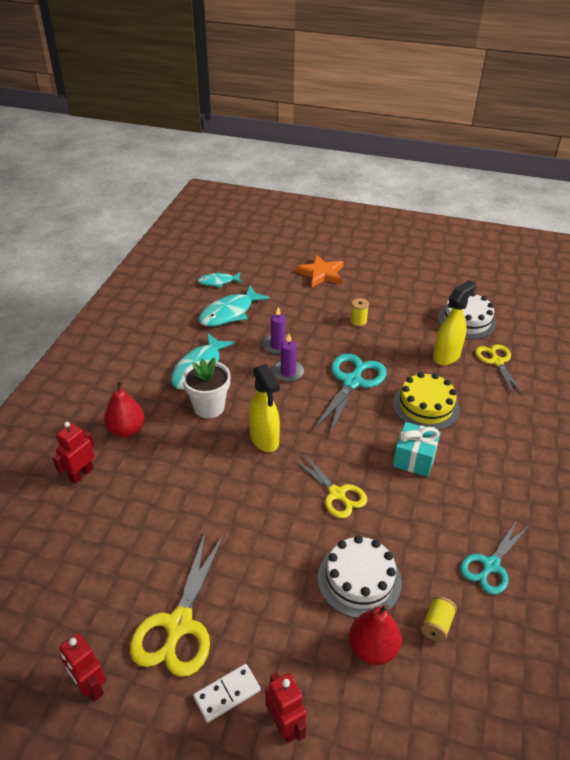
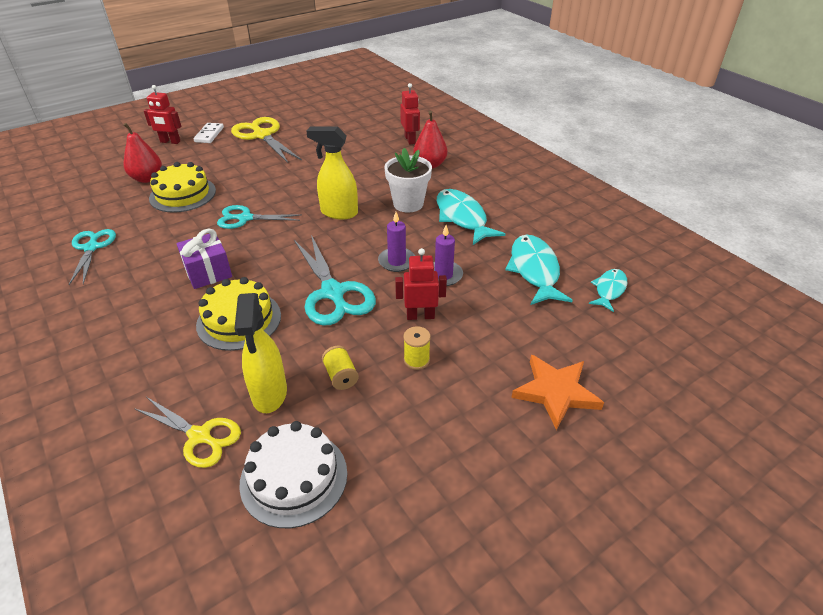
camera: 130 degrees right, 0 degrees up
(90, 686) = (273, 109): red robot -> red robot (420, 316)
(337, 494) = (245, 218): yellow scissors -> turquoise scissors
(359, 579) = (183, 194): white cake -> yellow cake
(414, 459) = (208, 272): turquoise gift -> purple gift
(436, 625) = (114, 204): yellow spool -> yellow spool (341, 376)

